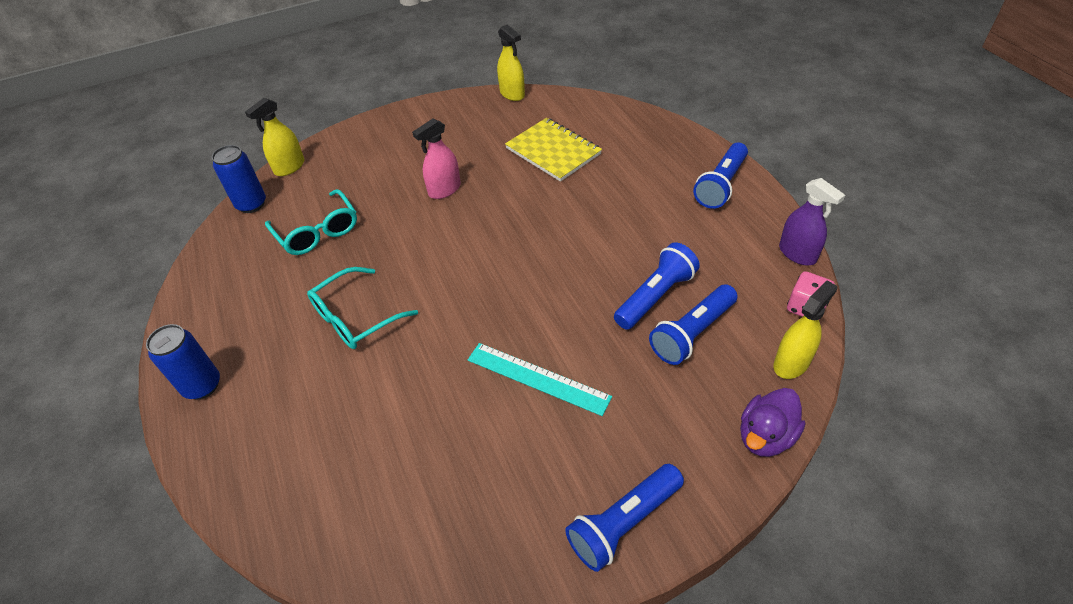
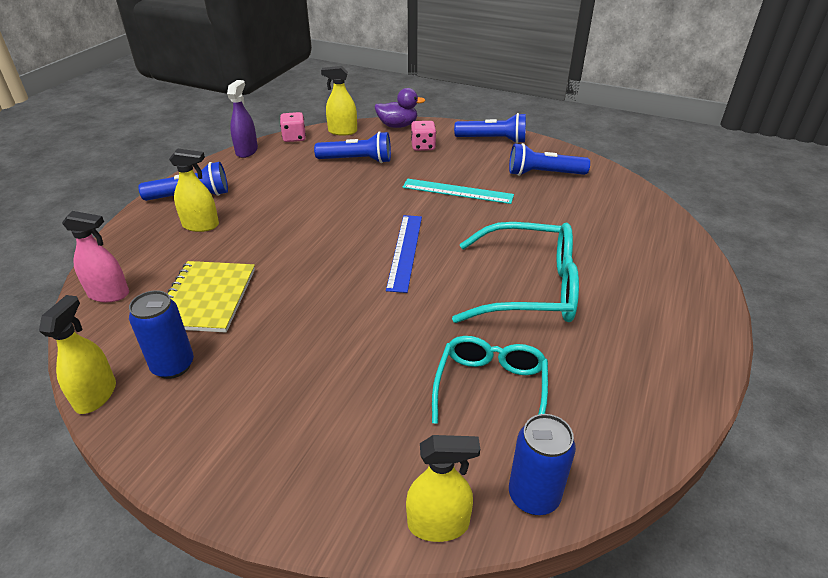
camera: 135 degrees left, 10 degrees down
(202, 386) = (687, 321): blue can -> blue can (173, 366)
(355, 318) = (529, 288): turquoise glasses -> turquoise glasses, size x1.51
(444, 190) = (335, 337): pink spray bottle -> pink spray bottle (108, 294)
(487, 273) = (405, 251): none -> blue ruler
(537, 378) = (457, 191): turquoise ruler -> turquoise ruler turned 60 degrees counterclockwise
(655, 296) = (342, 180): blue flashlight -> blue flashlight (544, 174)
(659, 176) = (201, 225): none -> yellow spray bottle
(674, 421) = (423, 146): none -> pink dice

